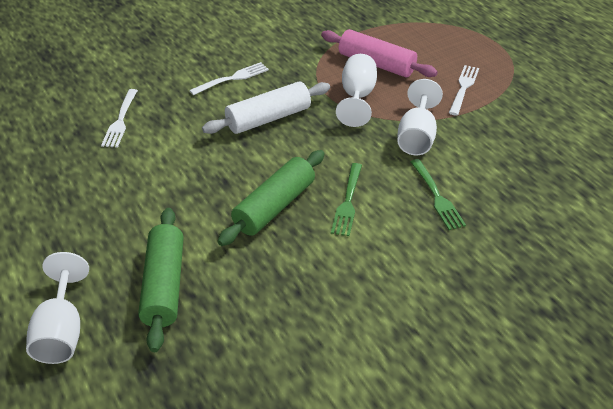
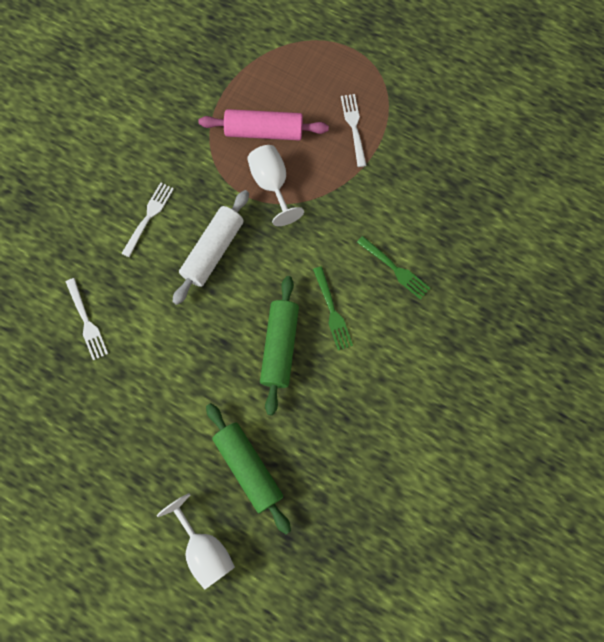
camera: 30 degrees left, 30 degrees up
(416, 137) = (346, 209): white goblet -> none

